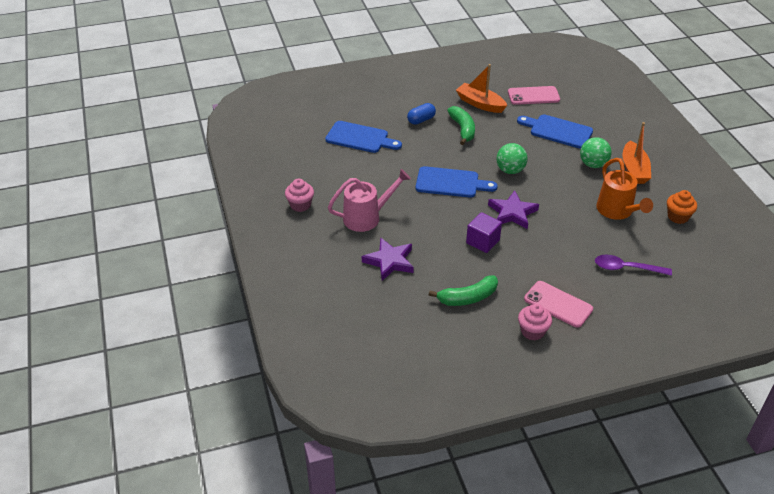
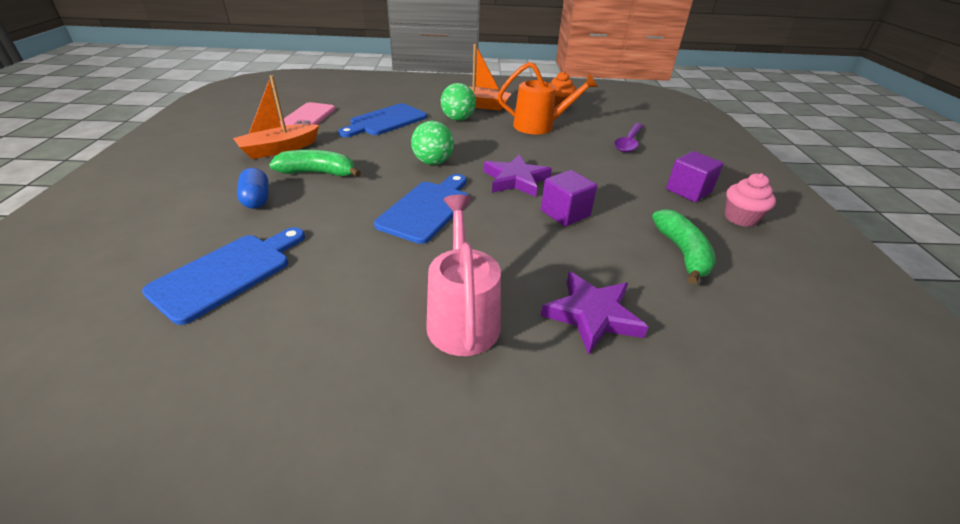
camera: 75 degrees left, 5 degrees down
(300, 205) = (363, 424): pink cupcake -> none
(558, 304) = (688, 191): pink phone -> purple cube

